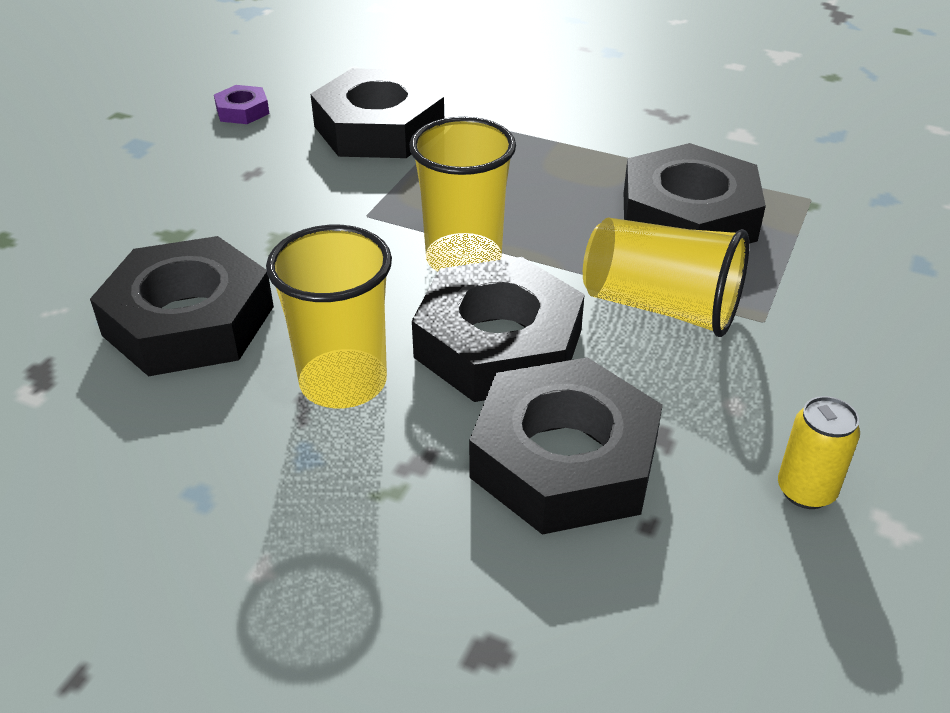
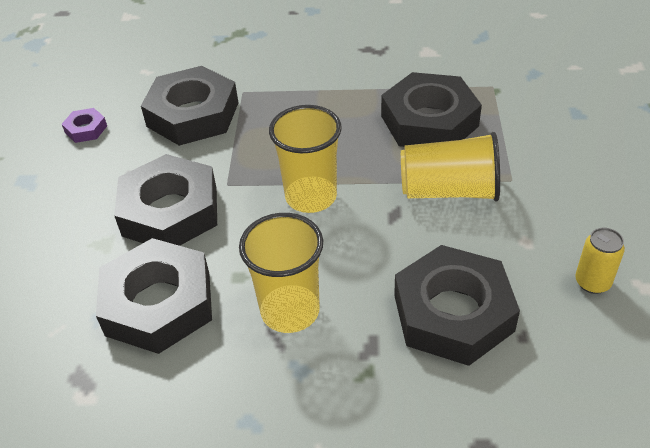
camera: 20 degrees left, 5 degrees up
(498, 344) = (369, 250): black nut -> black nut (170, 211)

